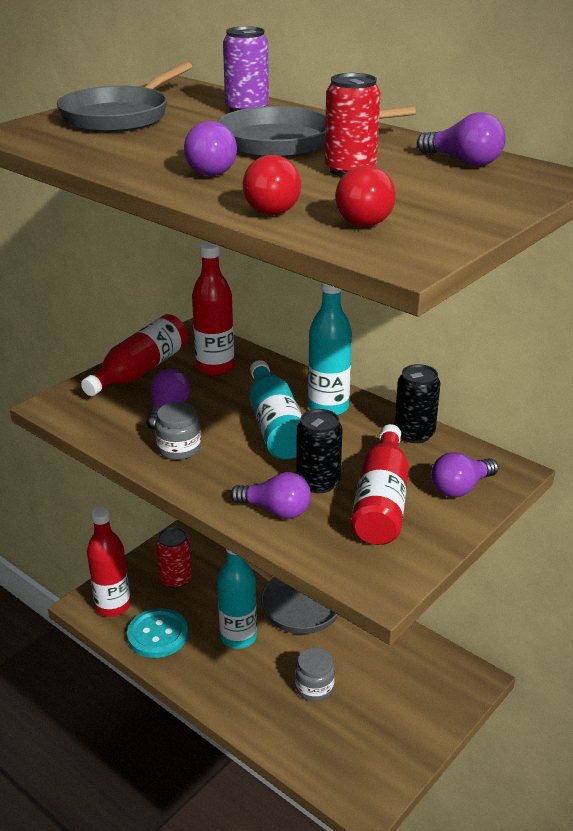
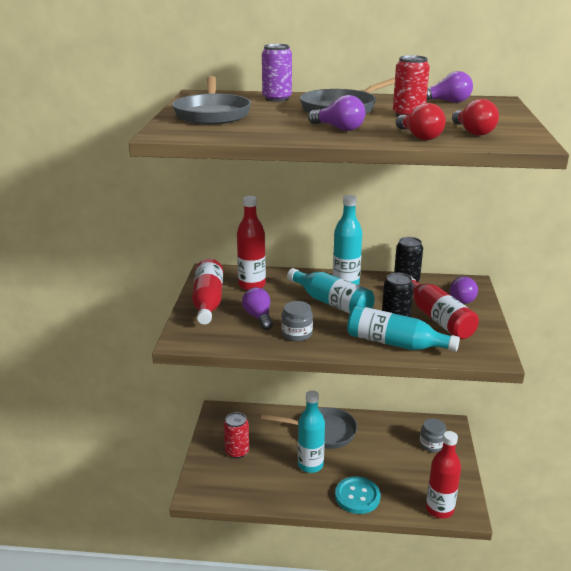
camera: 35 degrees left, 5 degrees down
(113, 606) = (214, 486): red bottle -> red bottle (439, 509)
(157, 635) = (261, 488): turquoise button -> turquoise button (357, 496)
(275, 510) = (395, 343): purple light bulb -> turquoise bottle
(314, 687) = (380, 470): grey jar -> grey jar (432, 445)

